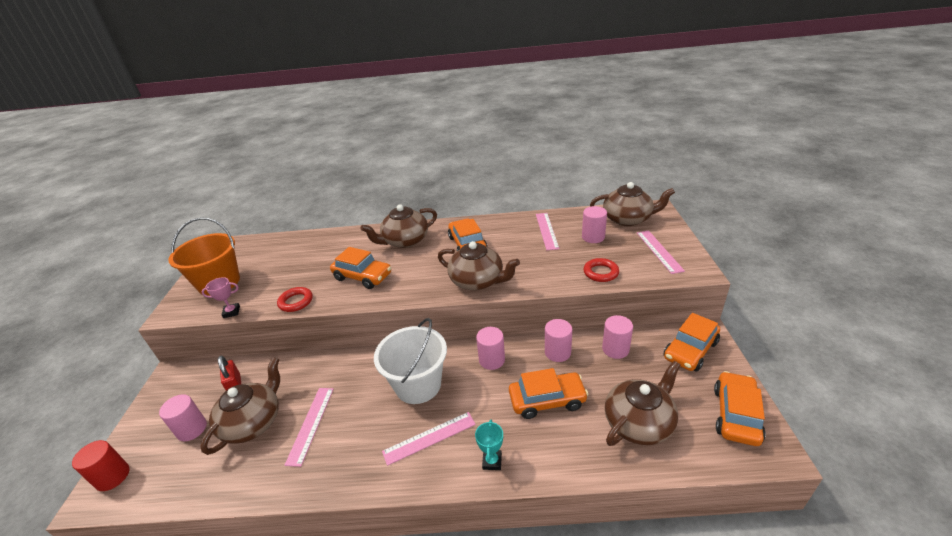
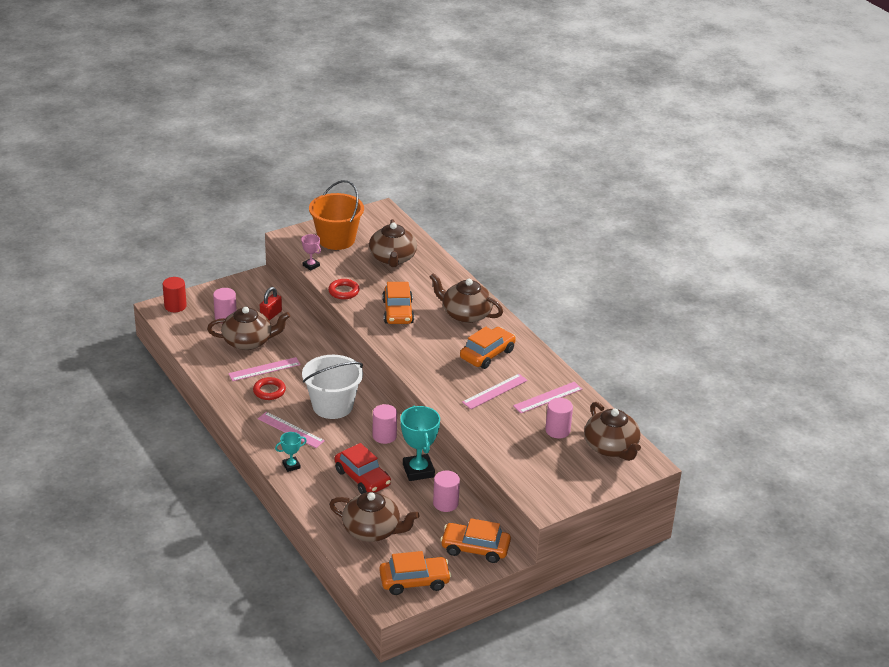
camera: 55 degrees right, 0 degrees up
(478, 281) = (437, 378): brown teapot -> brown teapot (392, 258)
(547, 400) = (362, 478): orange car -> red car
(557, 352) = (418, 470): pink cylinder -> turquoise trophy
(600, 272) = (500, 447): red ring -> red ring (269, 391)
(659, 251) = (563, 478): pink ruler -> pink ruler (495, 391)

